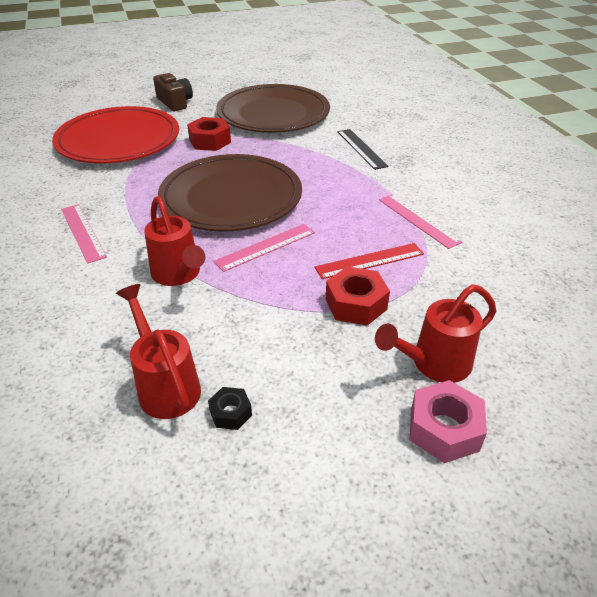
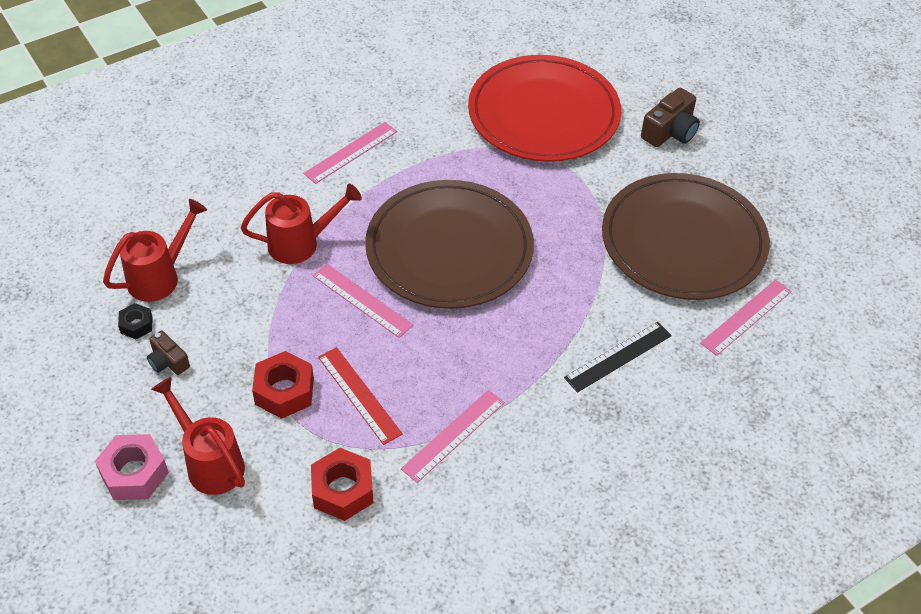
camera: 75 degrees right, 10 degrees up
(178, 275) = (301, 243): red watering can -> red watering can turned 150 degrees counterclockwise
(210, 141) = (575, 196): red nut -> red nut (342, 490)
(294, 387) = (168, 361): none -> brown camera
(343, 106) = (746, 317): none -> pink ruler

